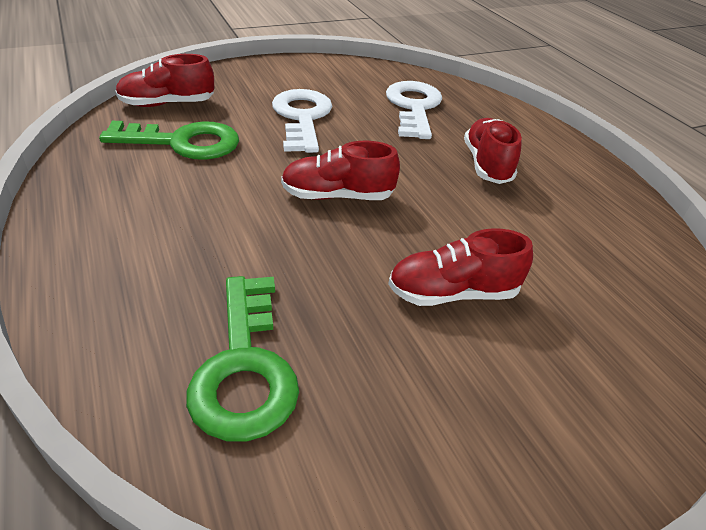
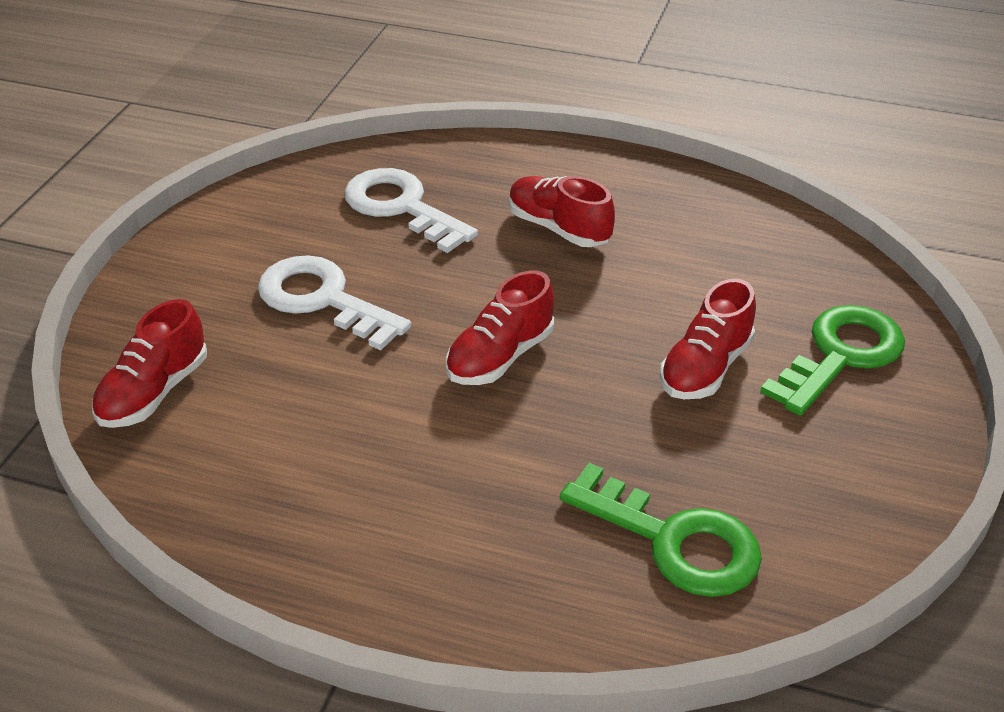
camera: 45 degrees left, 0 degrees up
(183, 142) = (266, 419): green key -> green key (840, 355)

